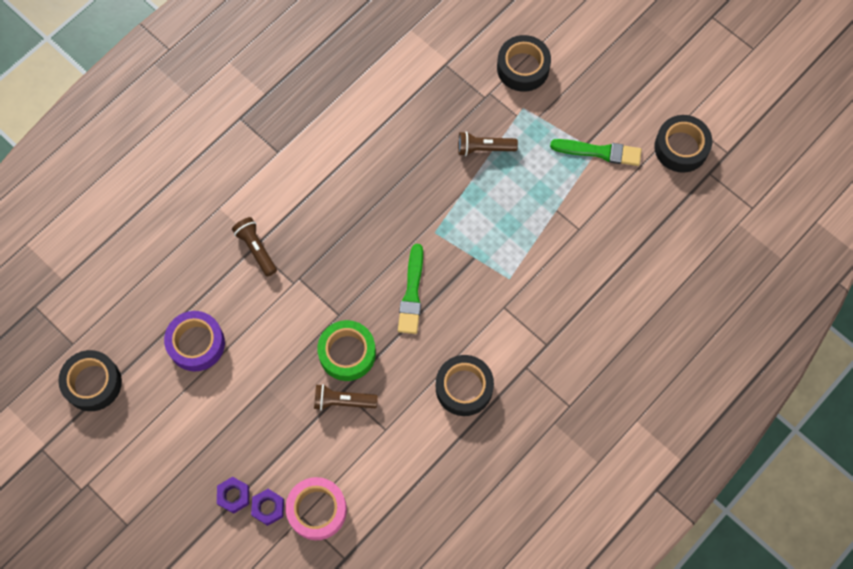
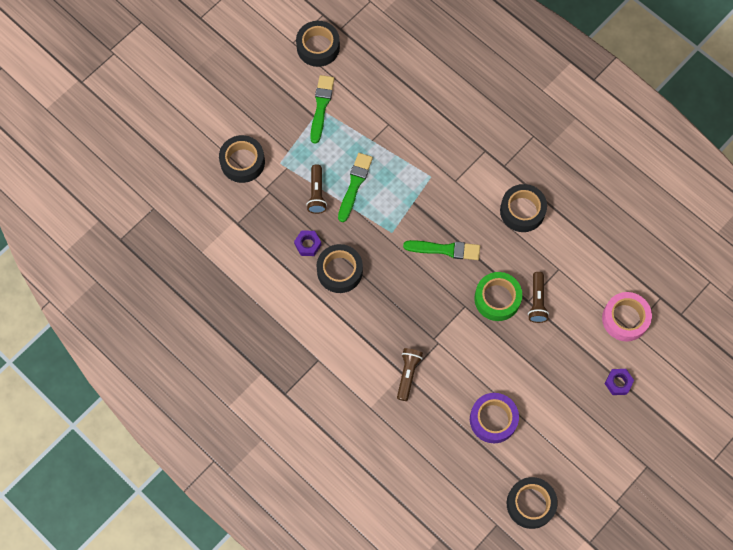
camera: 90 degrees left, 0 degrees up
(256, 249) = (408, 374): brown flashlight -> brown flashlight turned 135 degrees clockwise
(268, 508) = (626, 356): purple nut -> purple nut (308, 245)
(385, 174) = (339, 271): none -> black tape
(495, 190) = (354, 185): none -> green brush

